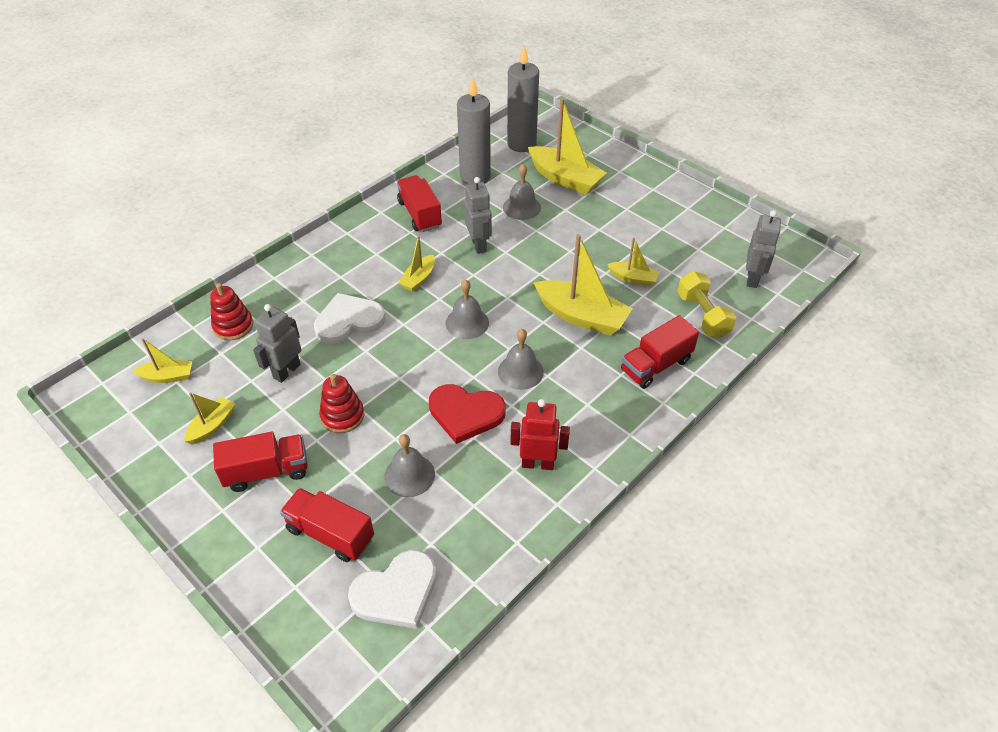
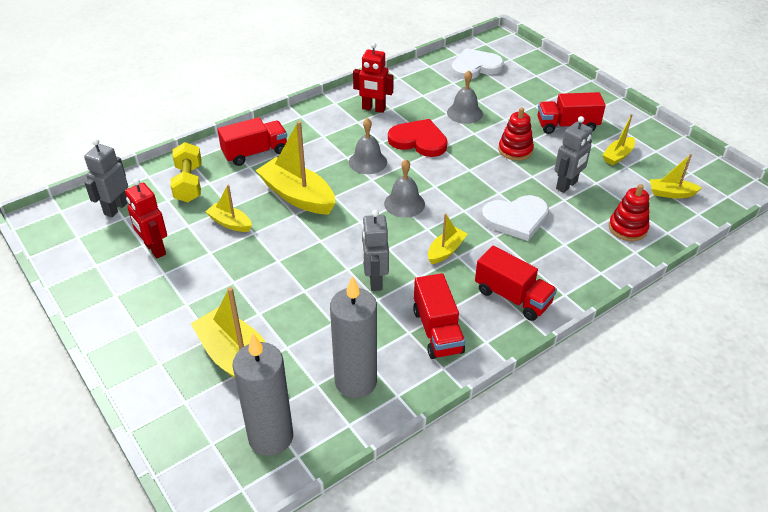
camera: 170 degrees left, 5 degrees down
(330, 534) = (517, 93): red truck -> red truck (512, 297)
(521, 207) = (310, 323): grey bell -> none
(685, 246) = (154, 249): none -> red robot

